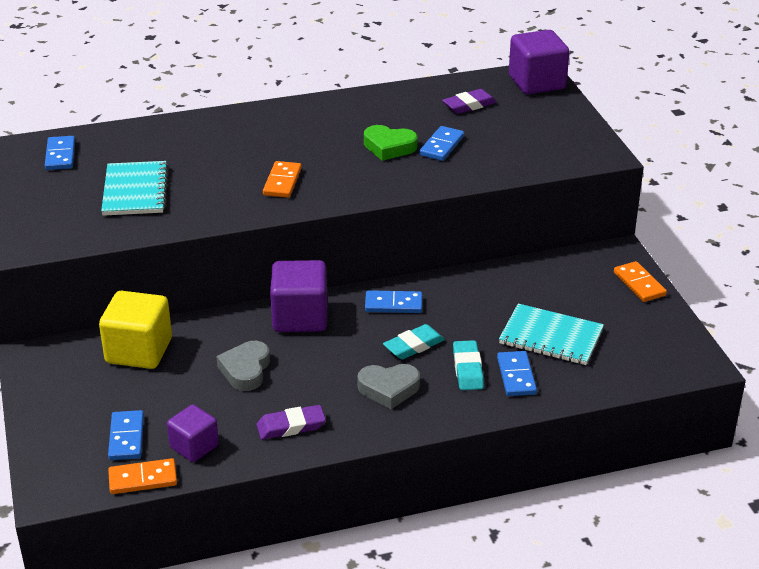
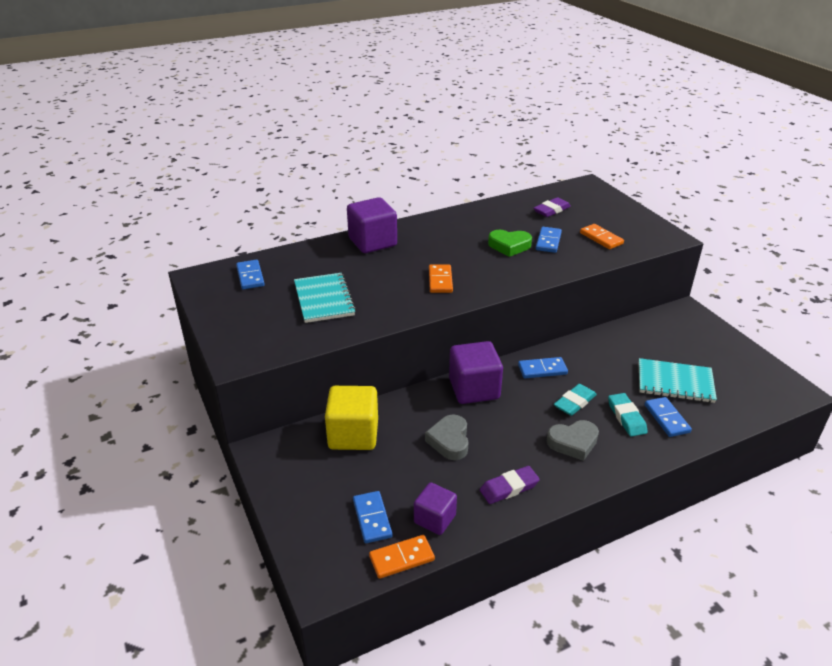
camera: 10 degrees left, 0 degrees up
(536, 82) = (590, 190): purple cube -> purple cube (372, 242)
(639, 284) = (715, 332): orange domino -> orange domino (601, 238)

